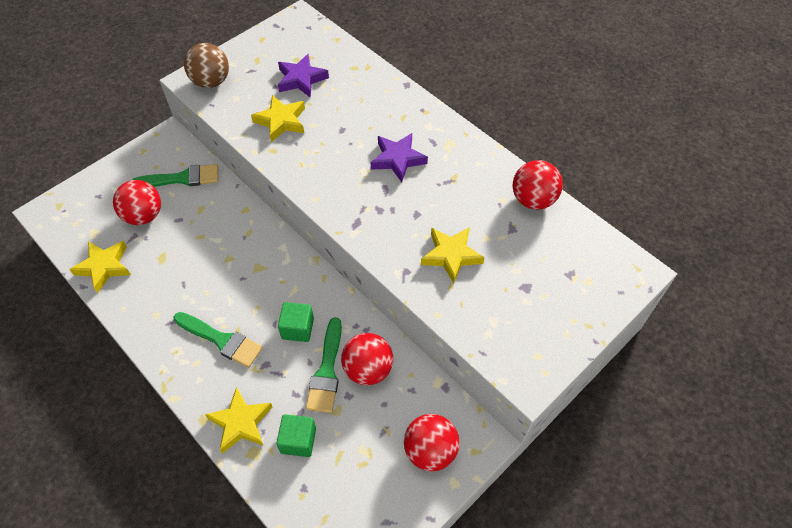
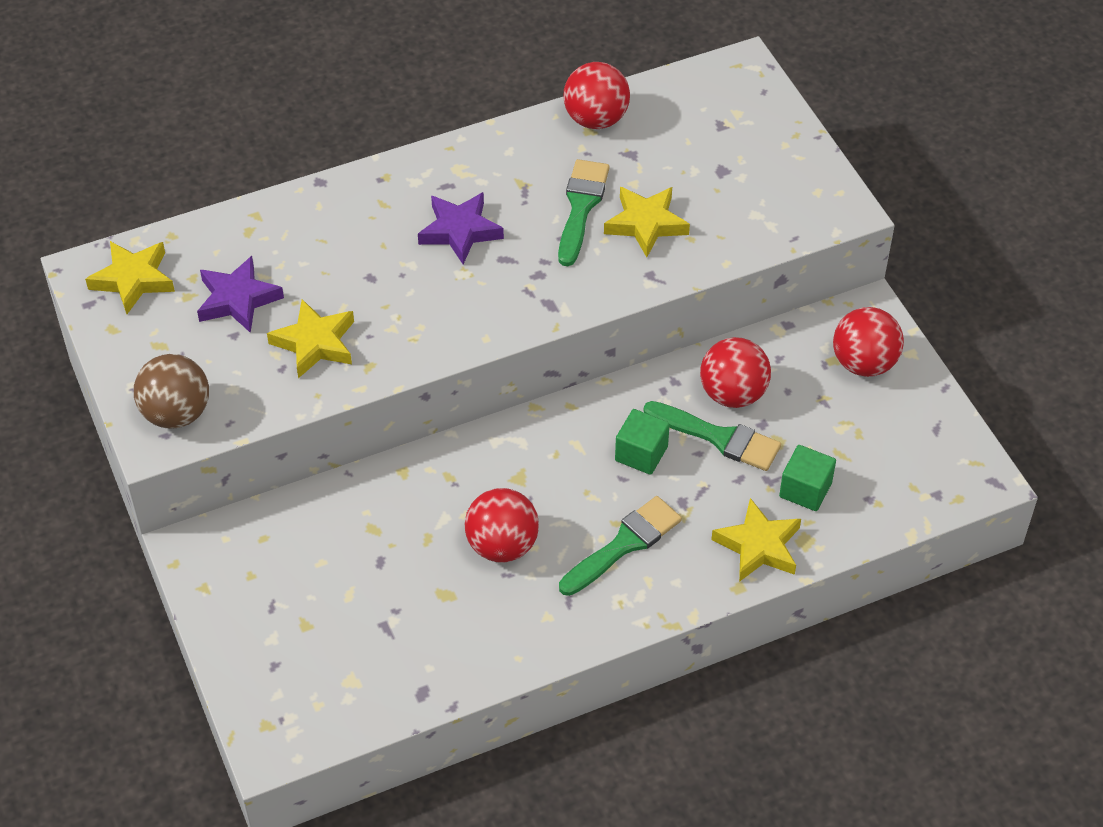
camera: 70 degrees left, 5 degrees down
(104, 267) = (428, 673): yellow star -> yellow star (133, 280)
(144, 215) = (349, 606): red ball -> red ball (502, 545)
(182, 178) = (296, 542): green brush -> green brush (581, 207)

